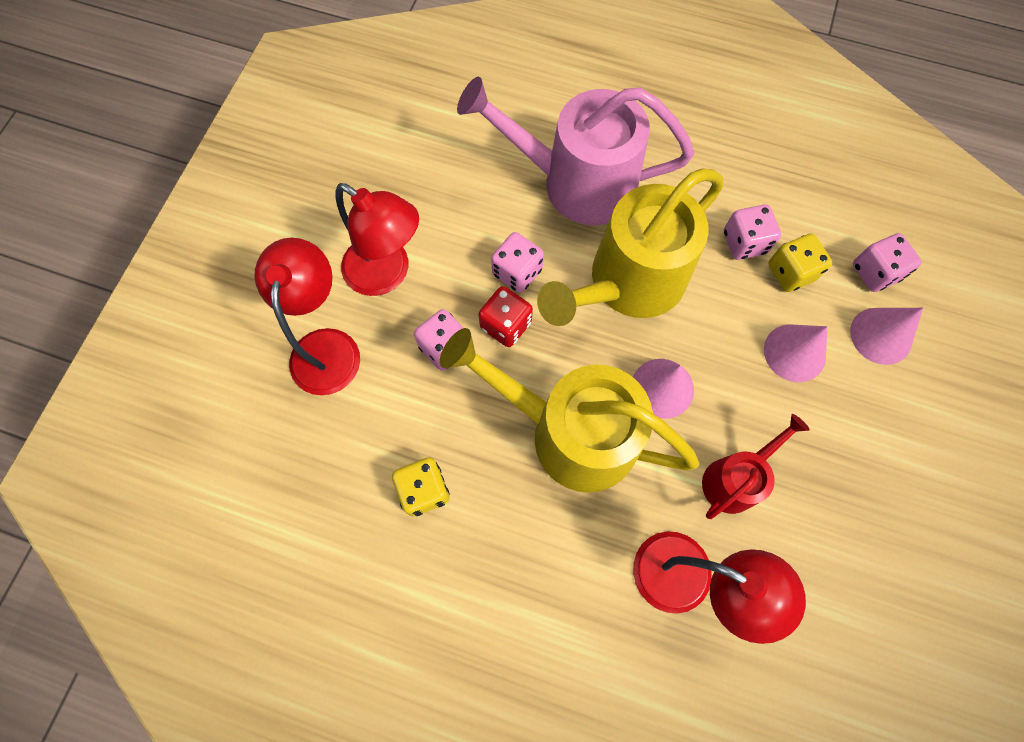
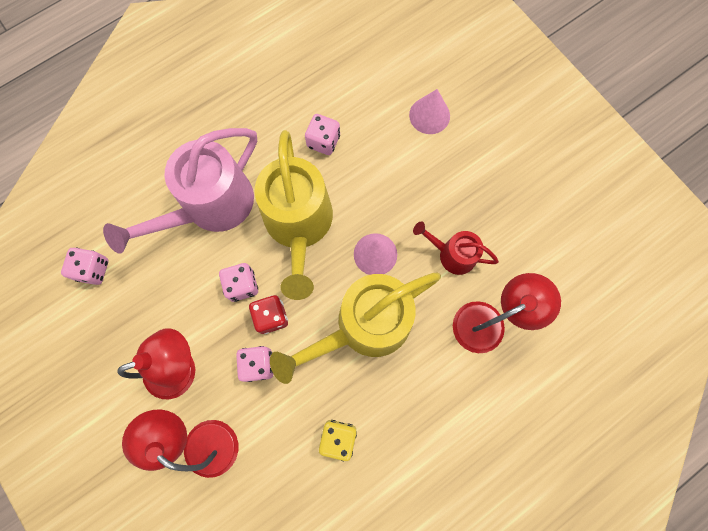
camera: 55 degrees left, 5 degrees up
(735, 479) = (452, 254): red watering can -> red watering can turned 60 degrees counterclockwise
(790, 272) = (360, 131): yellow dice -> none
(794, 352) = (406, 167): pink cone -> none
(874, 272) = (393, 88): pink dice -> pink dice (93, 269)

